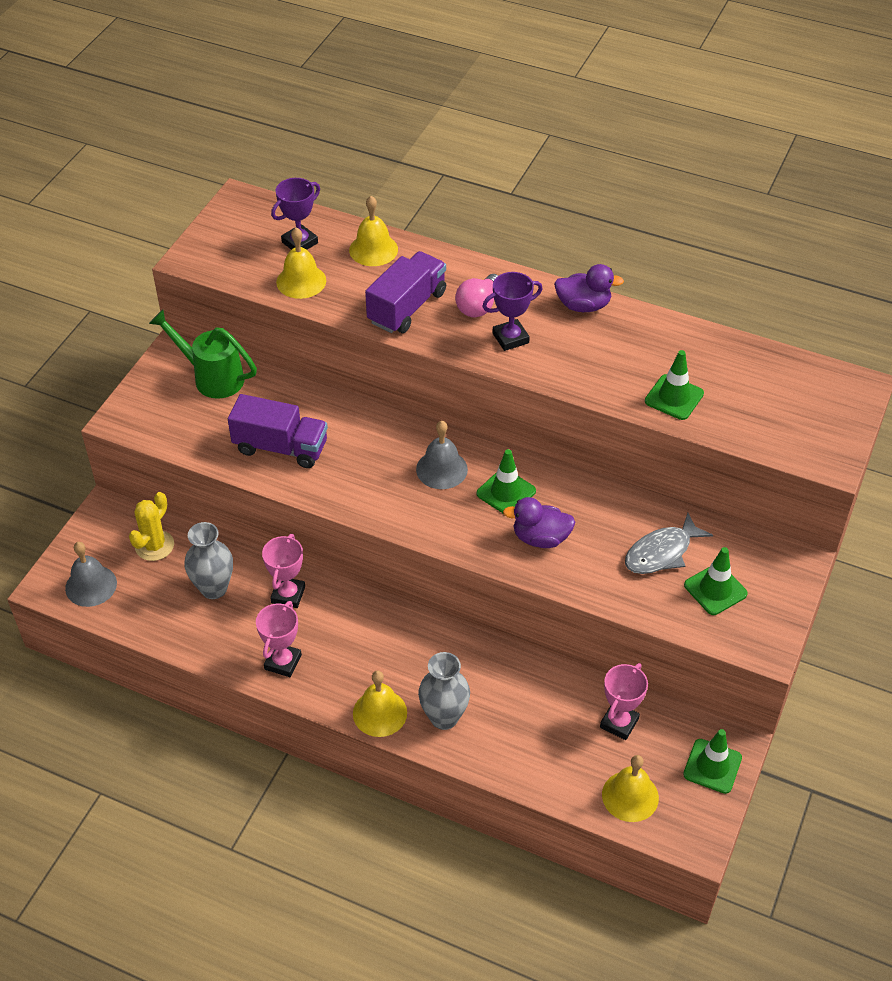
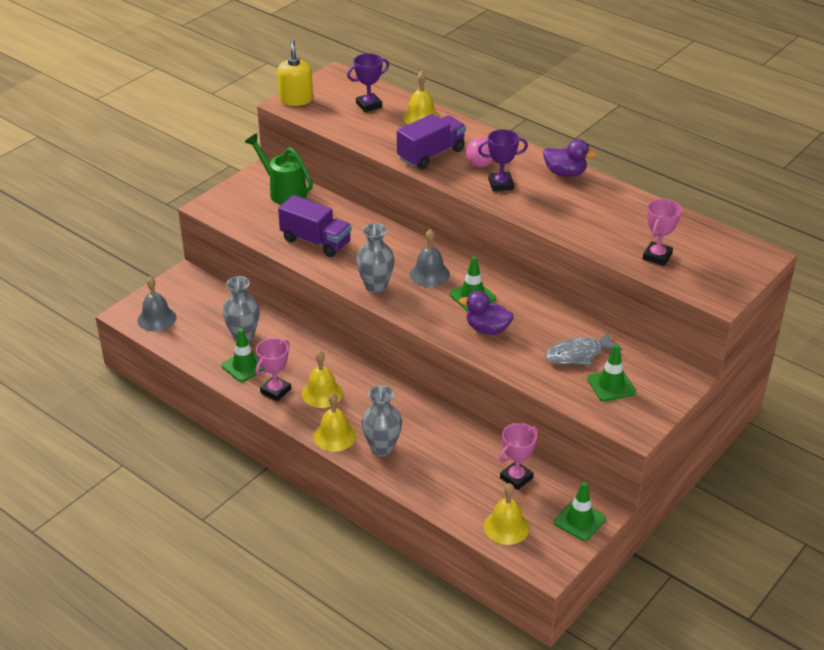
camera: 15 degrees right, 10 degrees down
(154, 545) = (211, 302): yellow cactus -> none
(201, 250) = (296, 99): none -> yellow soap dispenser
(288, 595) = (296, 350): pink trophy -> pink trophy (657, 256)
(301, 281) = (360, 128): yellow bell -> yellow bell (322, 393)
(381, 502) = (376, 286): none -> grey vase
(674, 397) = (611, 239): green traffic cone -> green traffic cone (244, 366)

